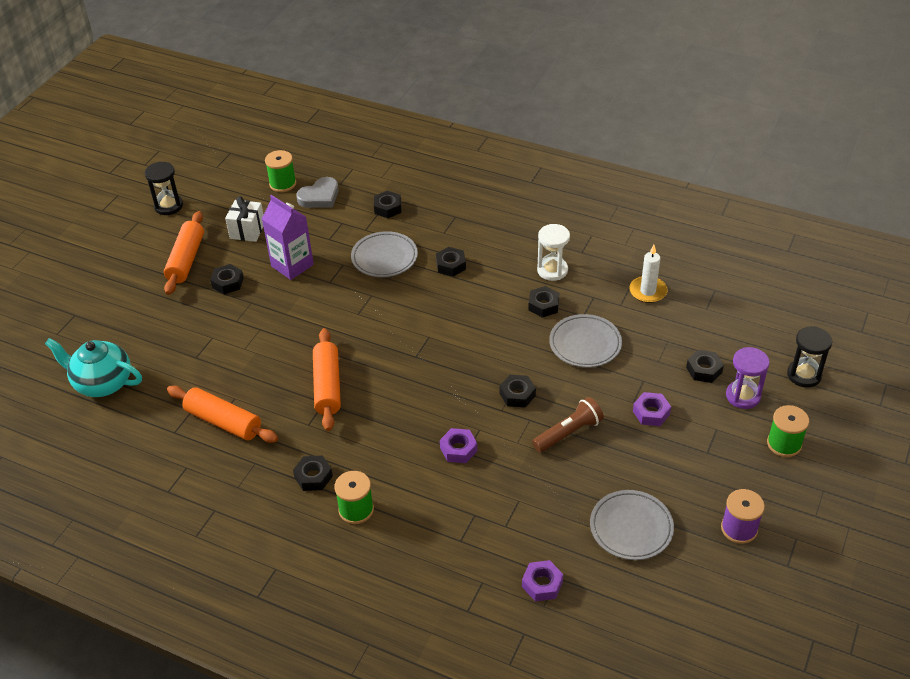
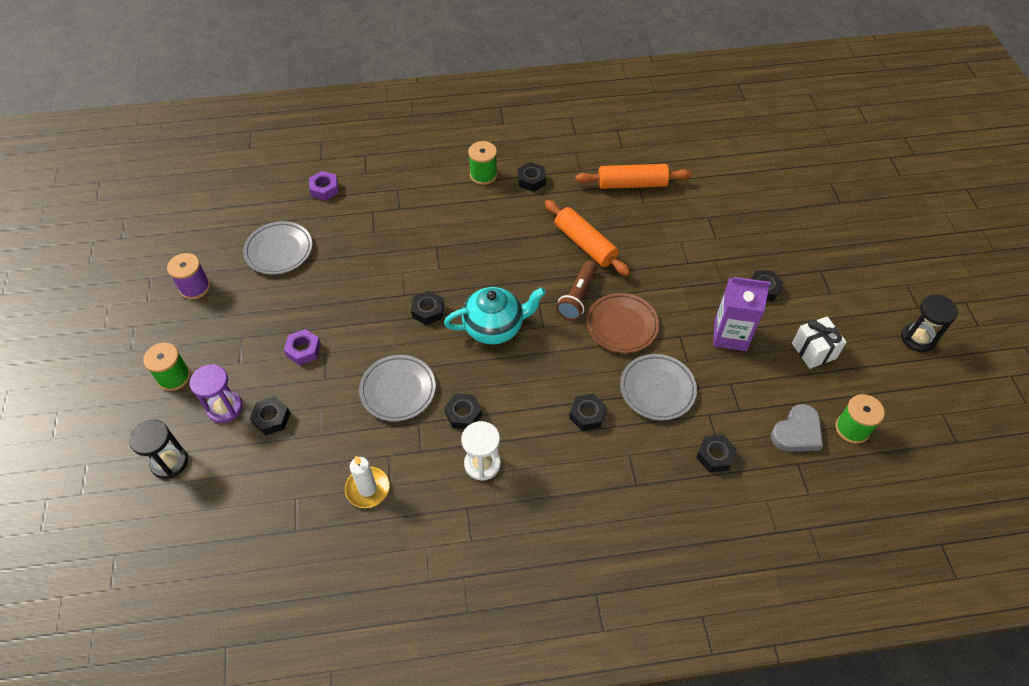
camera: 145 degrees right, 10 degrees up
(102, 383) = (748, 167): turquoise teapot -> turquoise teapot (495, 327)
(186, 260) = (825, 292): orange rolling pin -> none
(320, 196) = (797, 432): grey heart -> grey heart turned 150 degrees counterclockwise
(365, 308) = (622, 325): none -> brown plate
(458, 449) = (443, 246): purple nut -> none
(568, 433) = (365, 299): brown flashlight -> brown flashlight (577, 297)

